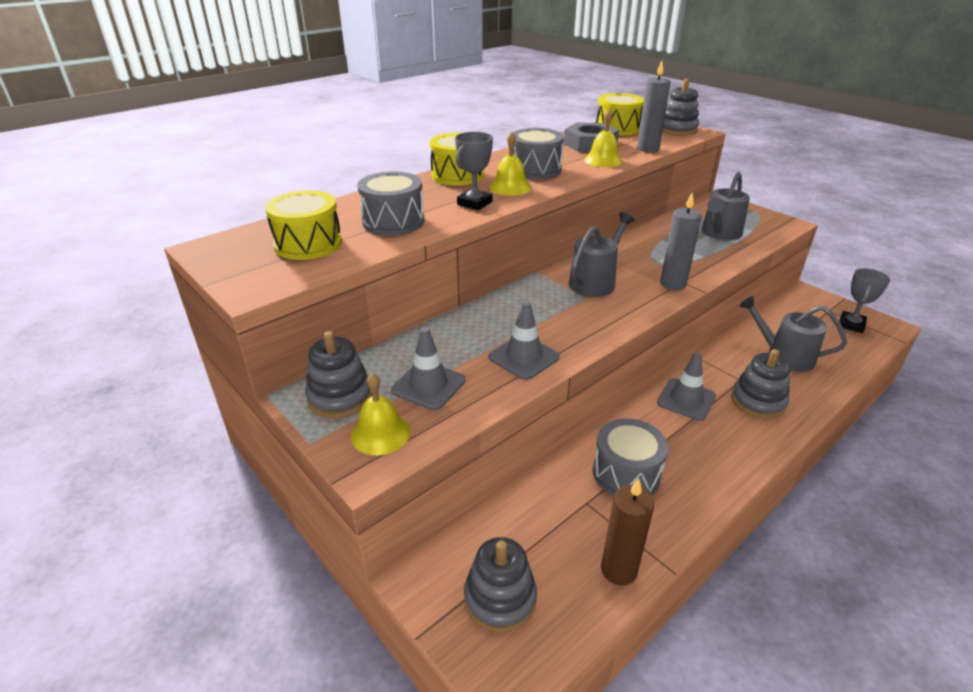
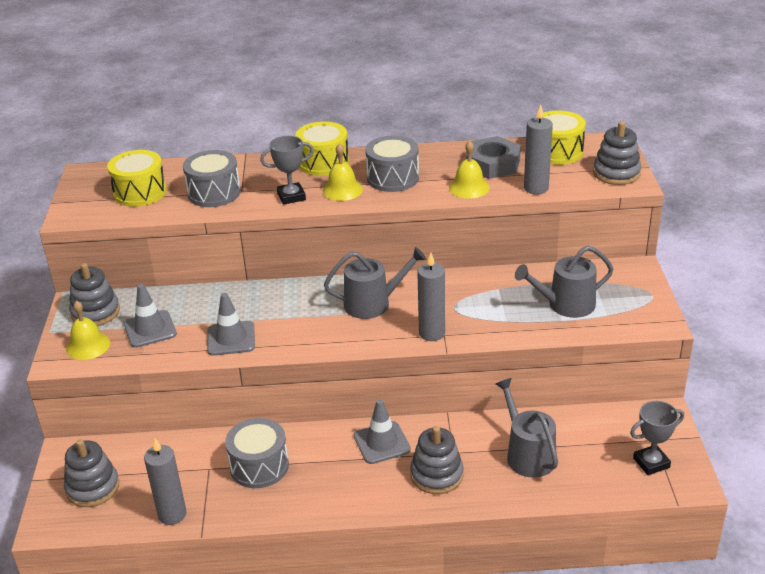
camera: 40 degrees right, 0 degrees up
(618, 570) = (172, 514): brown candle -> grey candle

